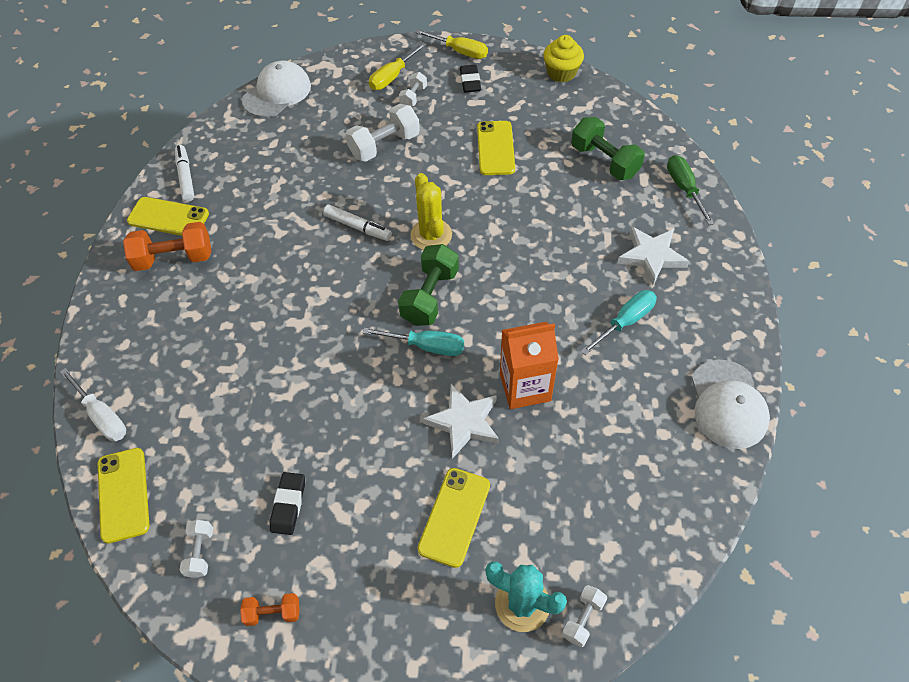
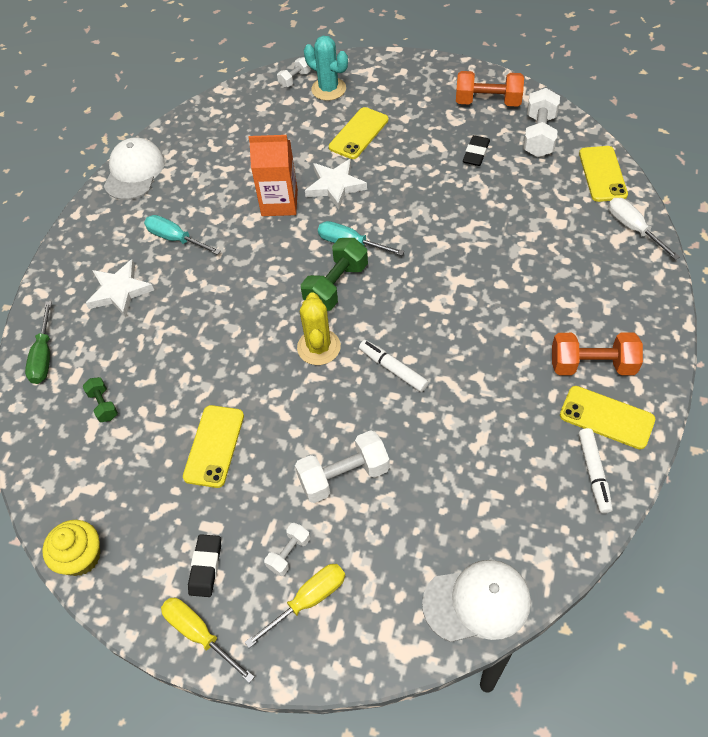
camera: 165 degrees left, 0 degrees up
(200, 552) = (539, 135): white dumbbell -> white dumbbell, size x1.84
(273, 613) = (488, 102): orange dumbbell -> orange dumbbell, size x1.84
(277, 93) = (477, 602): white cap -> white cap turned 150 degrees counterclockwise
(604, 161) = (103, 405): green dumbbell -> green dumbbell, size x0.54
(625, 322) = (176, 239): turquoise screwdriver -> turquoise screwdriver turned 60 degrees clockwise

